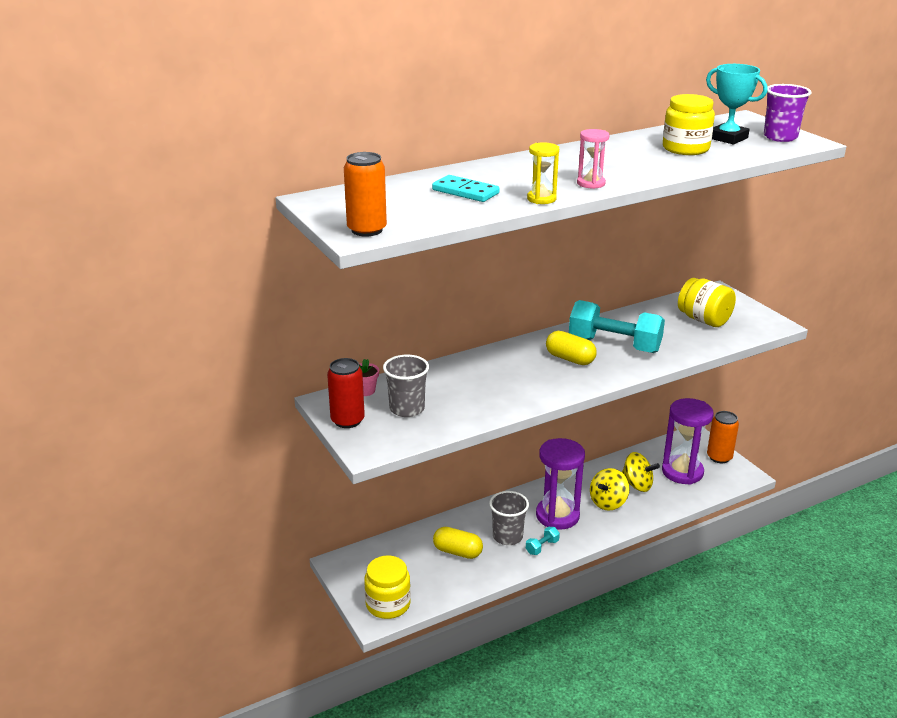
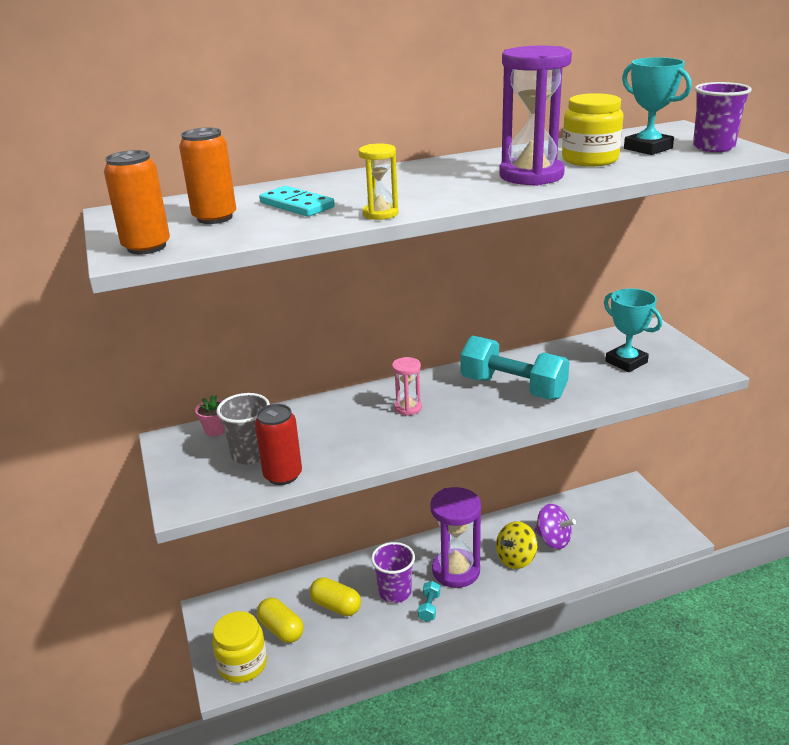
camera: 10 degrees right, 0 degrees up
(347, 420) = (180, 465): red can -> red can (283, 475)
(507, 536) = (395, 592): grey cup -> purple cup
(542, 547) = (429, 607): turquoise dumbbell -> turquoise dumbbell turned 45 degrees counterclockwise
(570, 359) = (456, 402): yellow capsule -> yellow capsule (281, 629)
(591, 183) = (452, 197): pink hourglass -> pink hourglass (408, 408)
(637, 485) = (553, 540): yellow spinning top -> purple spinning top
(682, 472) = (607, 528): purple hourglass -> purple hourglass (531, 175)
(704, 320) = (626, 362): yellow jar -> turquoise trophy
(719, 457) = (653, 512): orange can -> orange can (215, 218)

